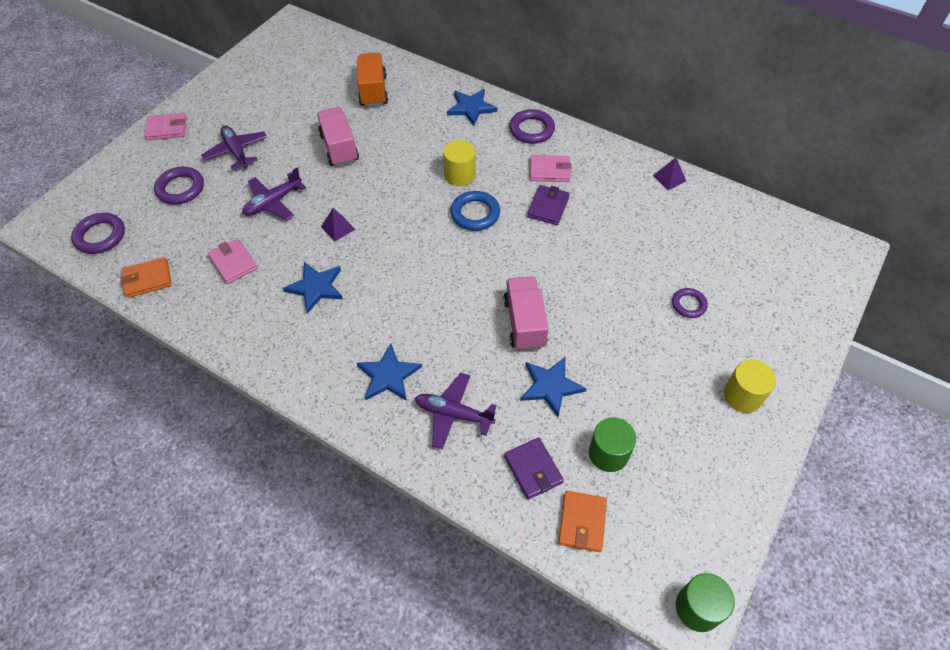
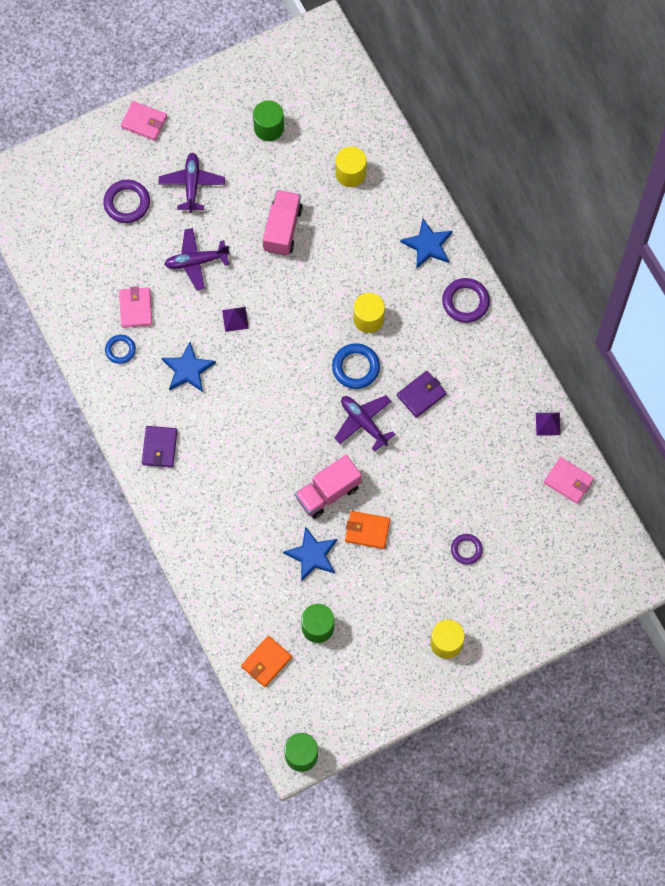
camera: 30 degrees right, 15 degrees up
(100, 236) = (43, 221): purple ring -> none
(148, 279) = (63, 288): orange wallet -> orange wallet (367, 530)
(236, 303) = (120, 350): none -> blue ring
(283, 90) = (269, 128): none -> green cylinder
(373, 91) = (350, 173): orange truck -> yellow cylinder
(388, 375) = (200, 479): blue star -> none
(453, 414) = (229, 536): purple plane -> purple plane (363, 423)
(524, 323) = (328, 492): pink truck -> pink truck turned 150 degrees counterclockwise
(533, 469) = (258, 608): purple wallet -> purple wallet (159, 447)
(549, 171) = (449, 357): pink wallet -> pink wallet (568, 481)

